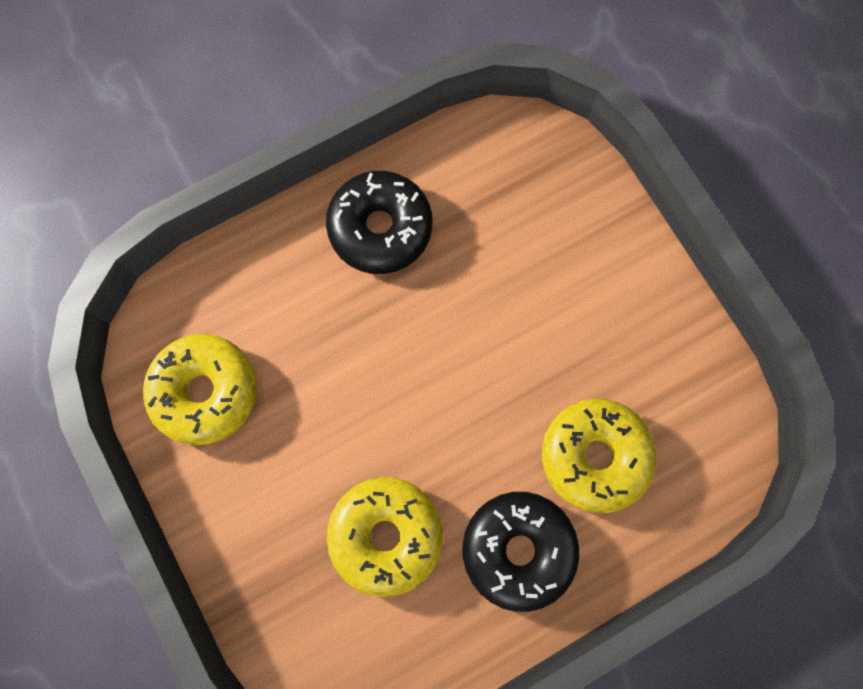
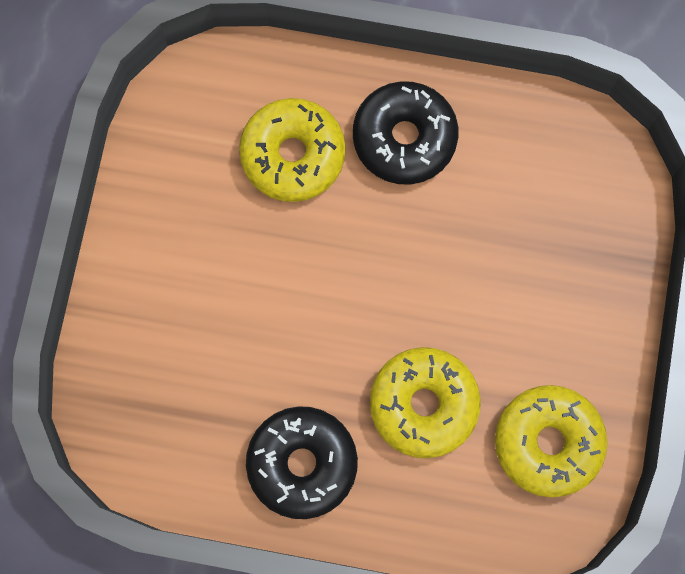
camera: 140 degrees left, 0 degrees up
(386, 535) = (491, 223): yellow donut -> yellow donut (423, 404)

